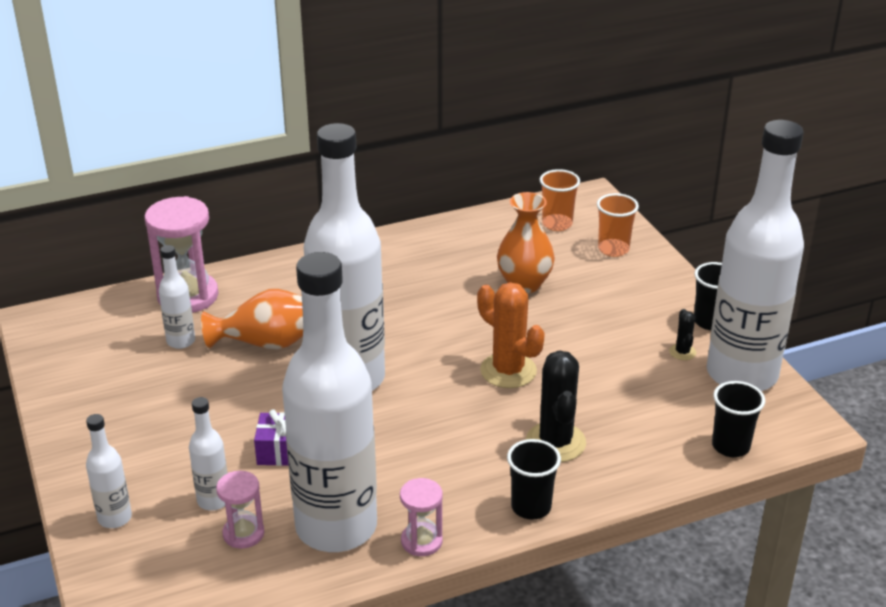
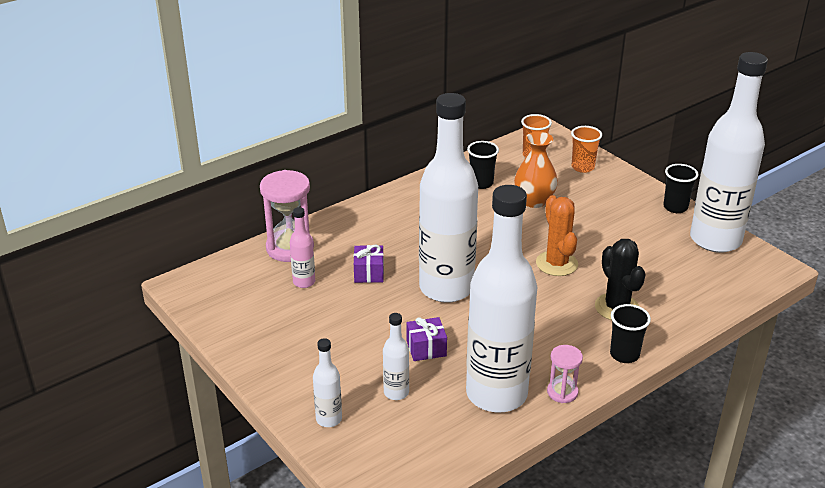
camera: 15 degrees left, 0 degrees up
(181, 341) = (304, 282): white bottle -> pink bottle
(243, 533) = (432, 412): pink hourglass -> none
(265, 343) = (369, 273): orange vase -> purple gift
(508, 371) = (556, 264): orange cactus -> orange cactus turned 45 degrees clockwise
(682, 352) = (668, 231): black cactus -> none
(730, 446) = (734, 289): black cup -> black cup (481, 183)

